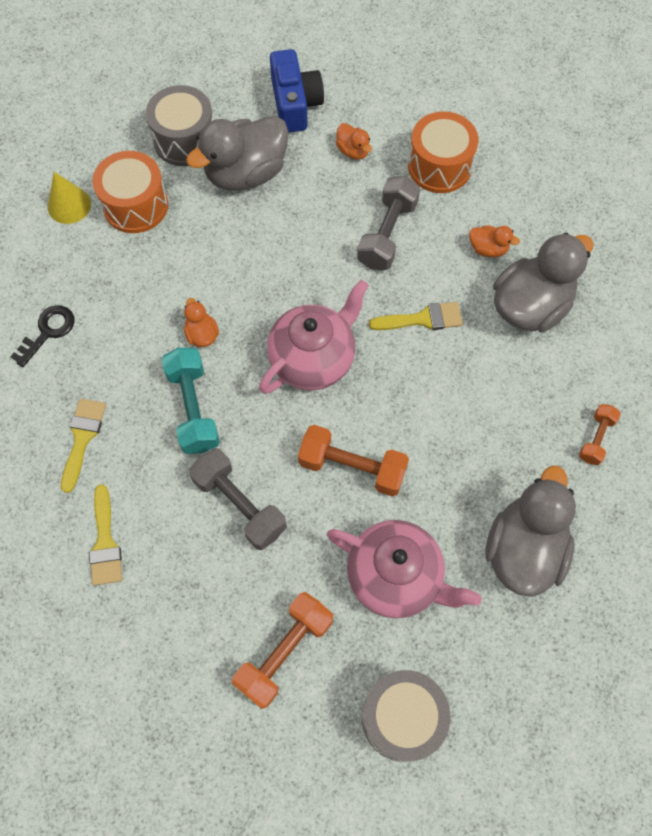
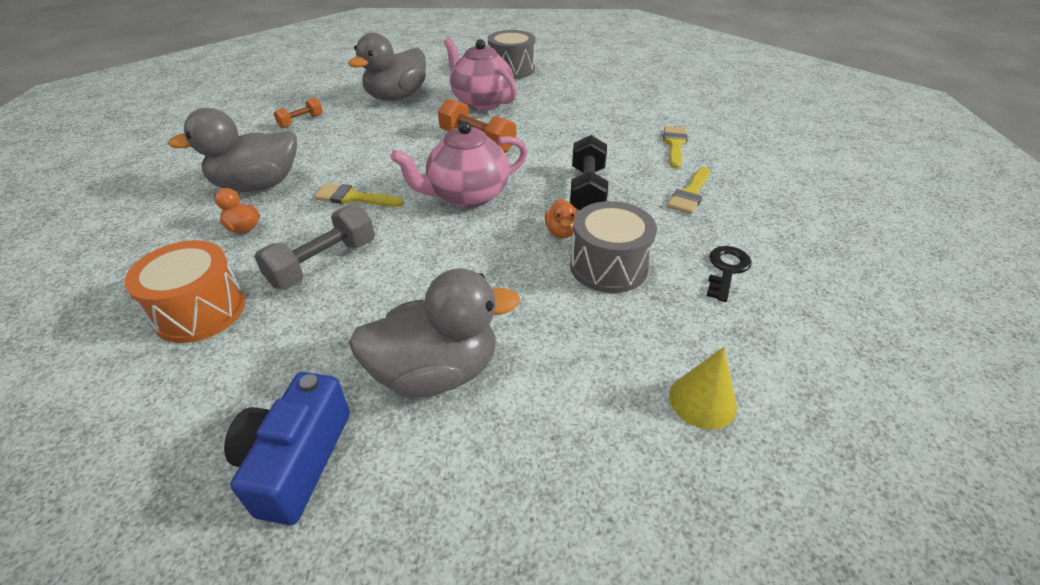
camera: 160 degrees left, 25 degrees down
(48, 332) = (726, 270): black key -> black key turned 150 degrees clockwise
(135, 205) = (604, 373): orange drum -> none
(185, 140) = (501, 451): grey drum -> grey drum (608, 266)
(193, 408) = (587, 190): turquoise dumbbell -> black dumbbell
(239, 504) = (569, 141): grey dumbbell -> none
(284, 652) = (565, 93): orange dumbbell -> none
(353, 151) = (278, 359): orange duck -> none

